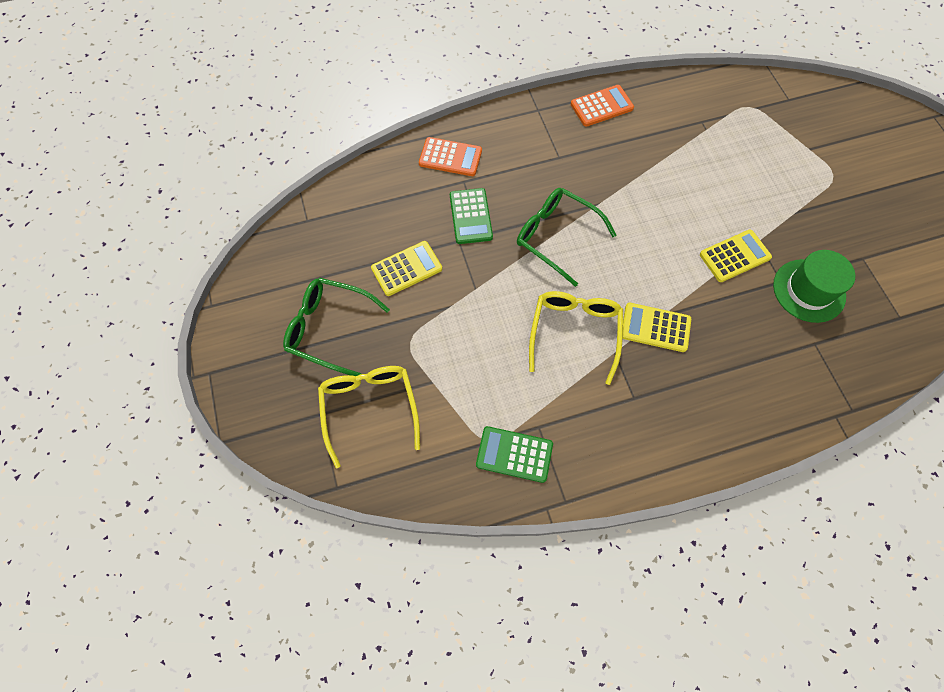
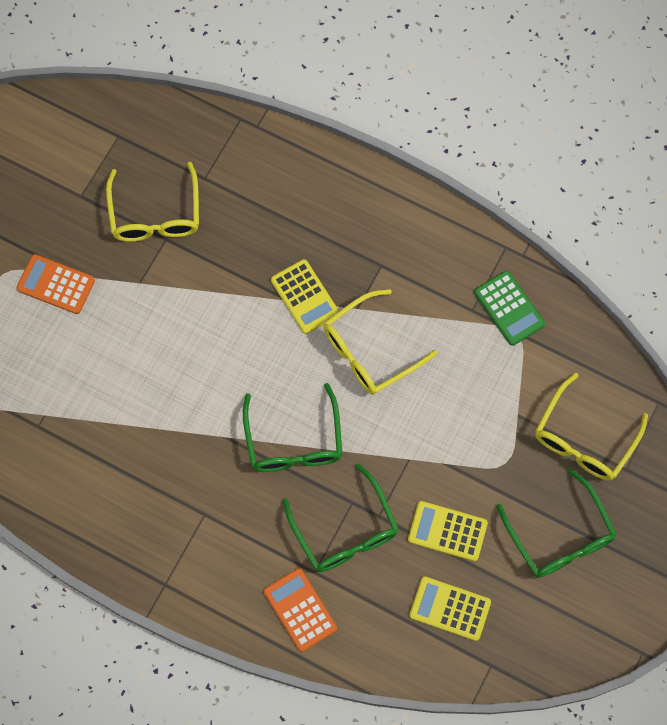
camera: 135 degrees left, 5 degrees up
(471, 216) = (344, 530): green calculator -> green glasses
(601, 106) = (103, 530): orange calculator -> orange calculator (56, 284)
(734, 256) = (174, 290): yellow calculator -> yellow calculator (450, 609)
(809, 290) = (155, 214): green hat -> yellow glasses

